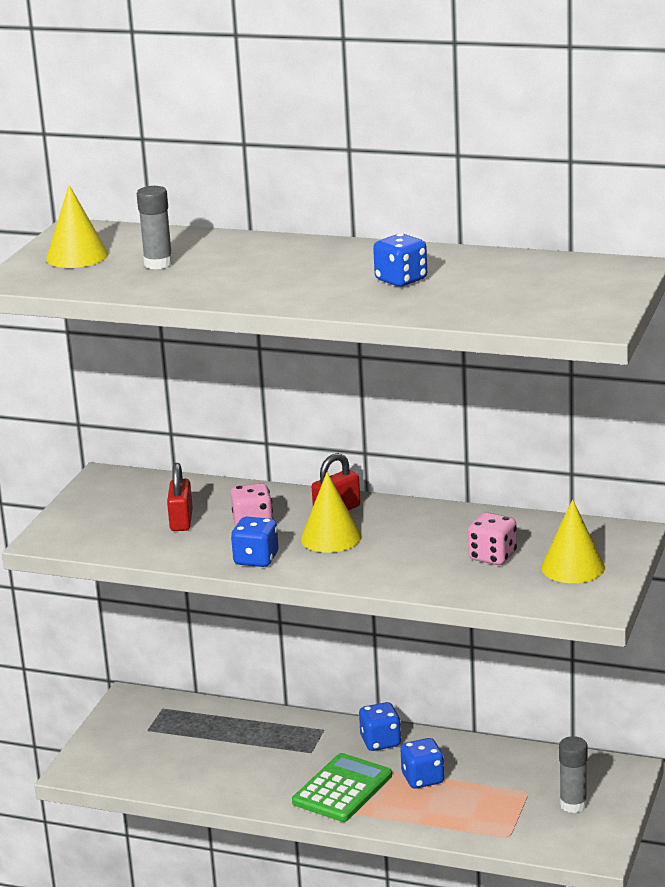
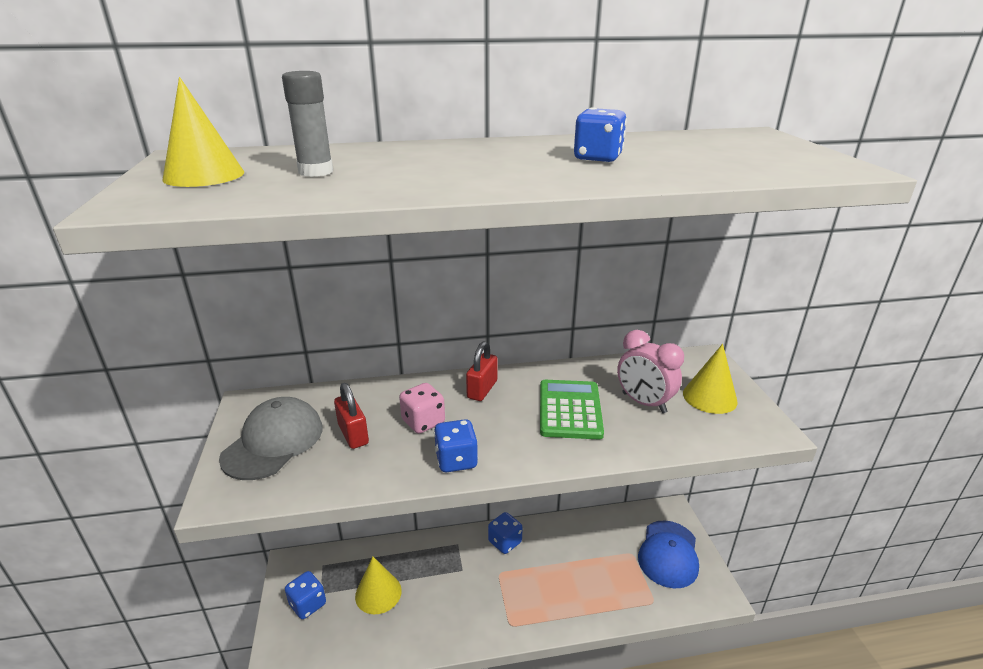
camera: 30 degrees left, 5 degrees up
(108, 512) = (273, 442): none -> grey cap
(331, 537) = (501, 418): yellow cone -> yellow cone (378, 593)
(342, 789) = (509, 600): green calculator -> green calculator (570, 410)
(423, 779) = (557, 567): blue dice -> blue dice (308, 604)
(492, 556) = (644, 403): pink dice -> pink clock
(573, 804) = (668, 554): grey glue stick -> blue cap

